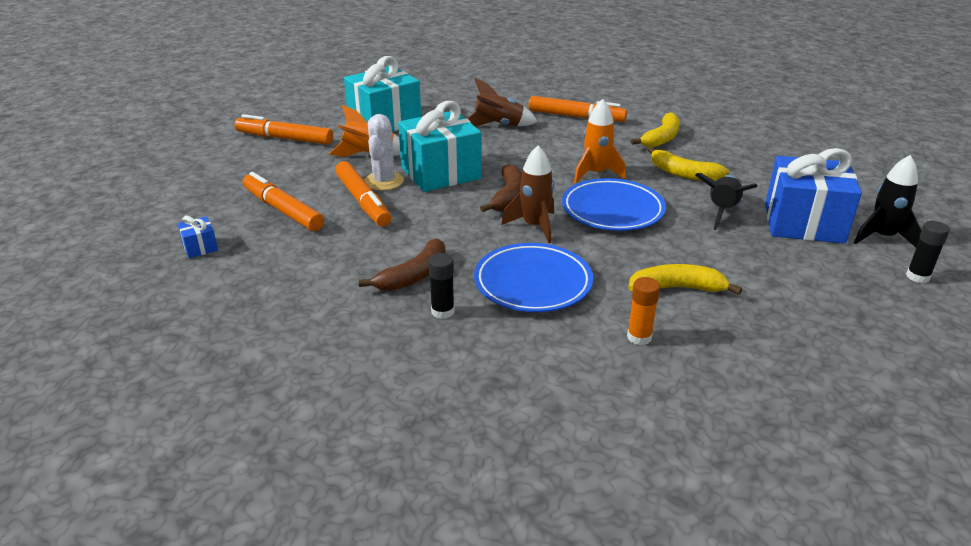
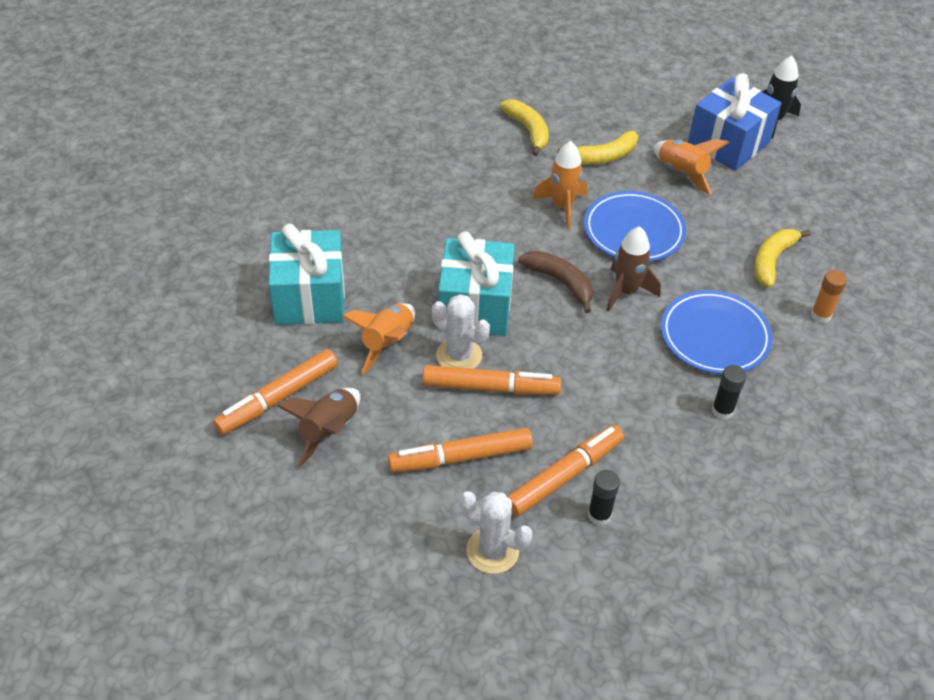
camera: 60 degrees left, 15 degrees up
(200, 247) = (492, 551): blue gift -> white cactus
(413, 275) = (655, 406): brown banana -> none
(498, 125) = (403, 217): brown rocket -> brown rocket (329, 431)
(576, 117) = (434, 157): orange marker -> orange marker (564, 476)
(722, 211) = (681, 173): black rocket -> orange rocket
(917, 276) = (829, 139): black glue stick -> black glue stick (599, 515)

